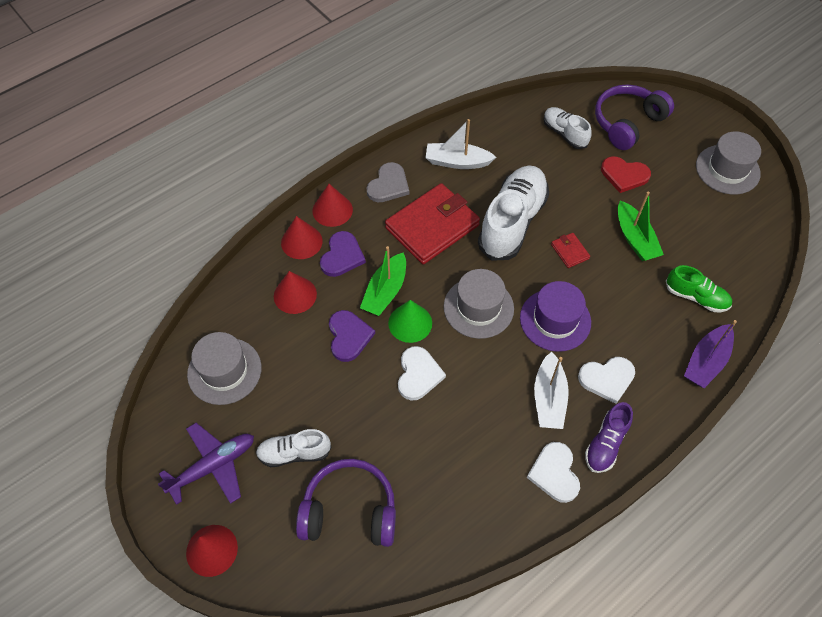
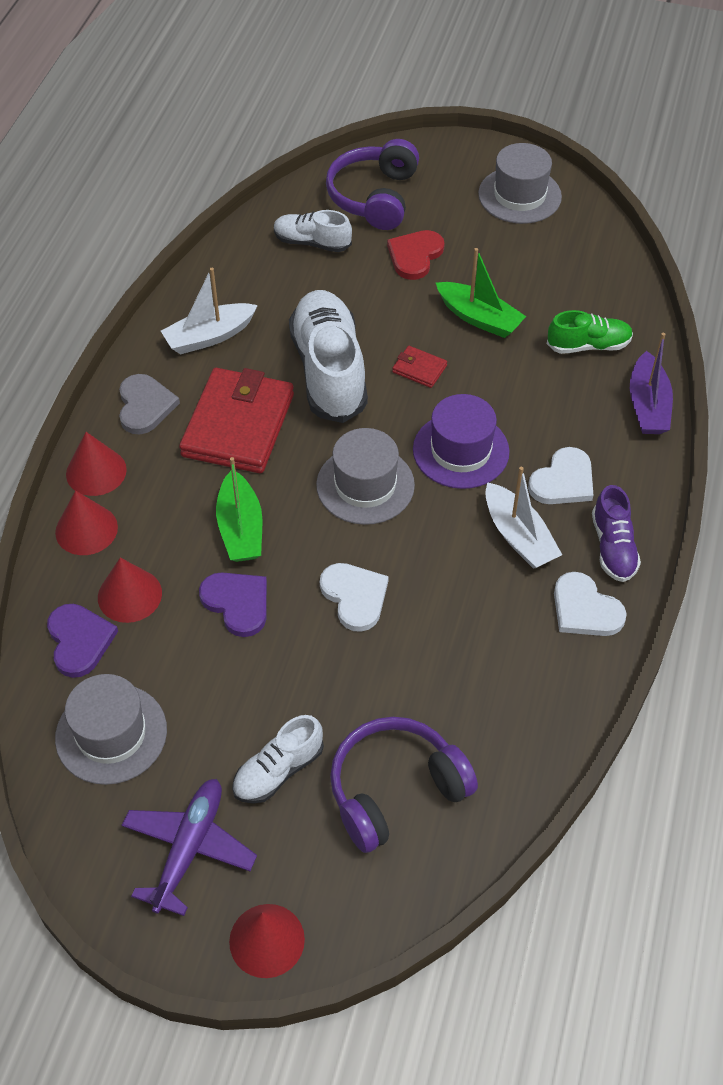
camera: 35 degrees left, 5 degrees down
(342, 256) = (153, 518): purple heart -> purple heart (79, 641)
(410, 323) = (299, 546): green cone -> none
(624, 175) = (415, 256): red heart -> red heart turned 135 degrees clockwise

